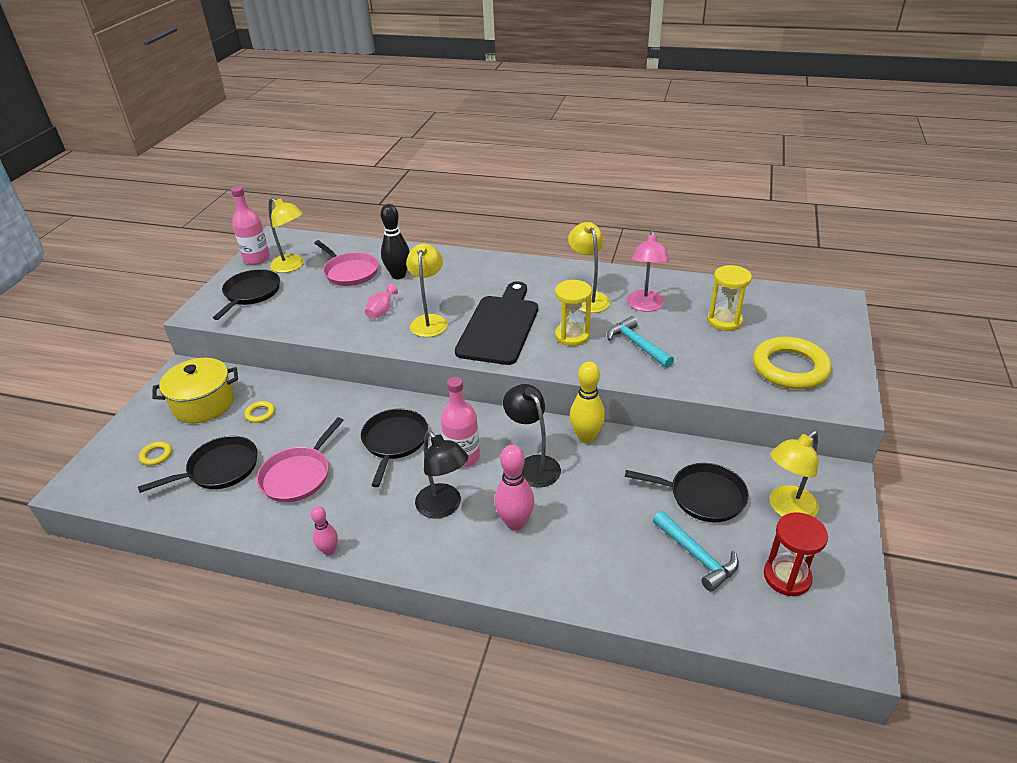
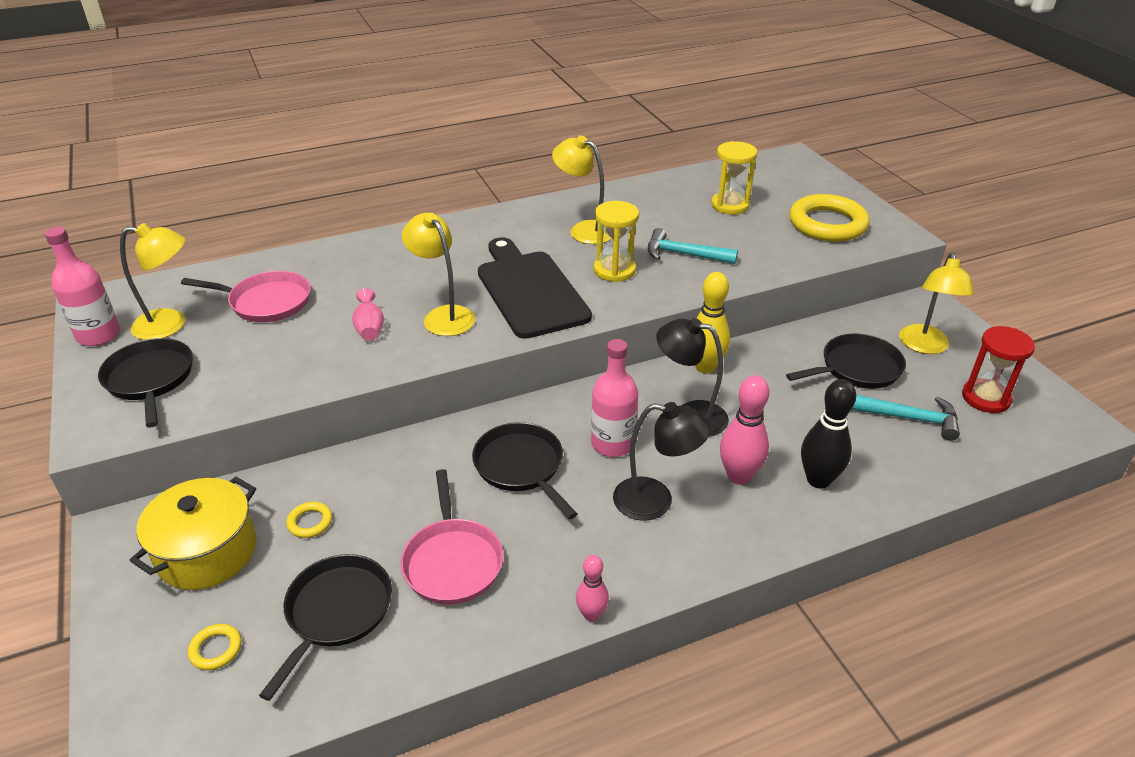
camera: 40 degrees left, 0 degrees up
(398, 275) = (338, 283): black bowling pin -> black bowling pin (818, 480)
(645, 306) = (646, 217): pink lamp -> none

